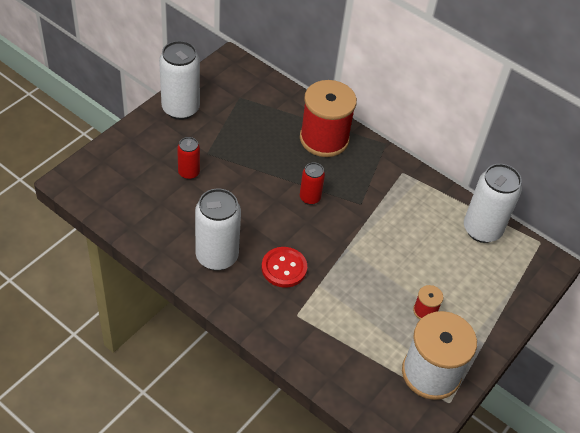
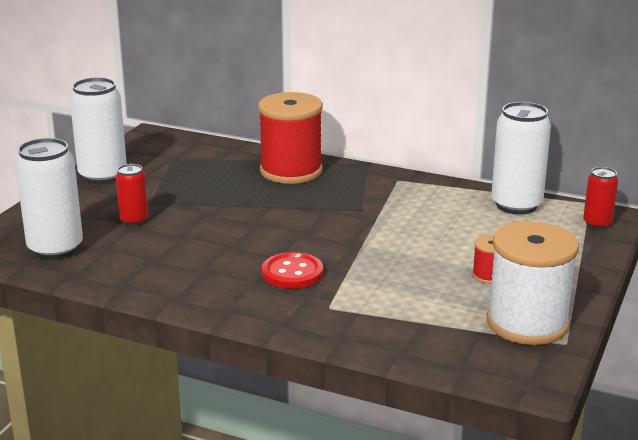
camera: 10 degrees left, 25 degrees down
(217, 256) = (200, 278): white can -> white can (55, 249)
(310, 198) = (296, 215): red can -> red can (597, 224)

